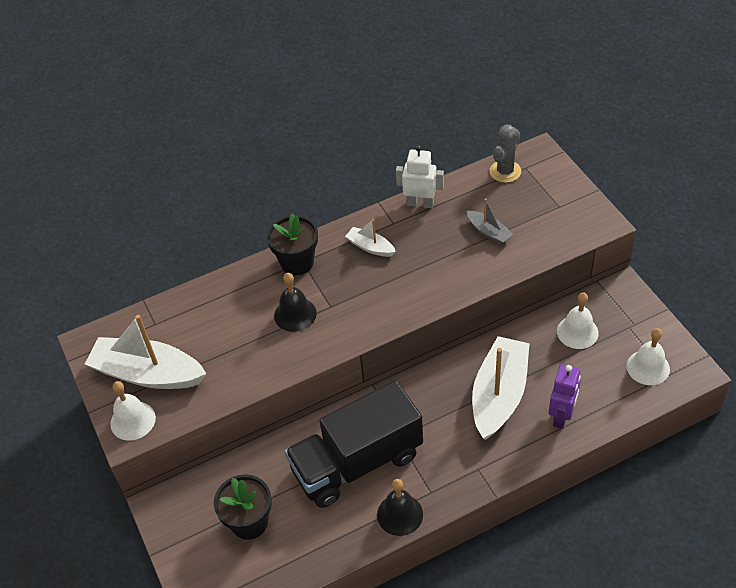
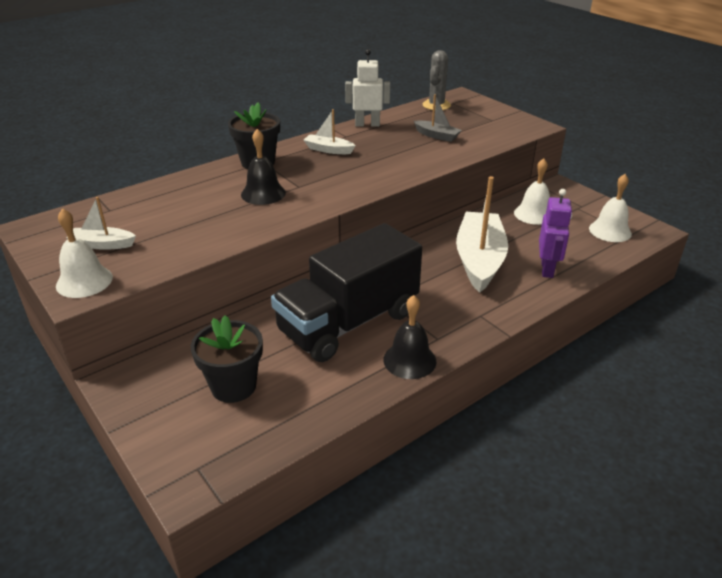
camera: 15 degrees left, 15 degrees down
(148, 373) = (102, 244): white boat -> white boat, size x0.48

